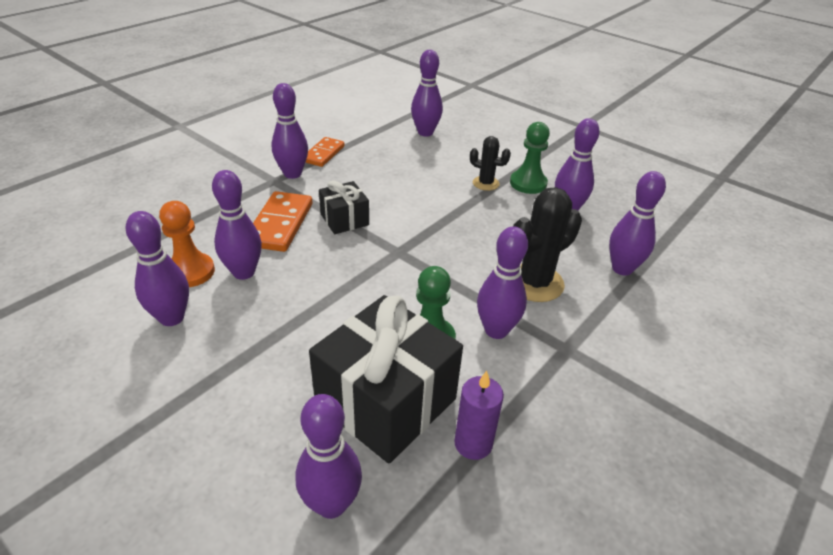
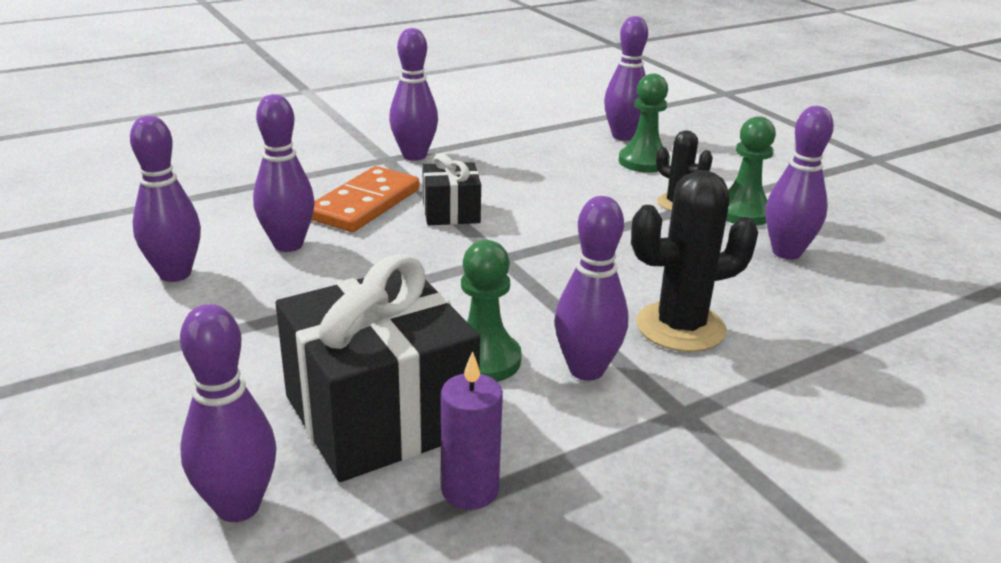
camera: 20 degrees right, 10 degrees down
(190, 272) = (226, 233): orange pawn -> none
(323, 154) = (468, 141): orange domino -> none
(449, 152) = (643, 162): none -> green pawn
(622, 269) = (834, 336): purple bowling pin -> none

